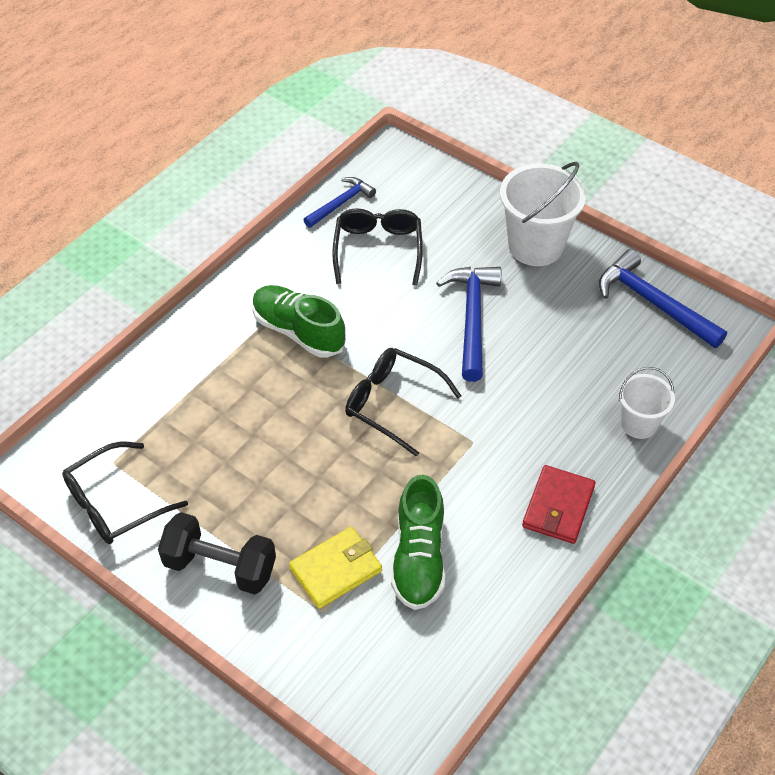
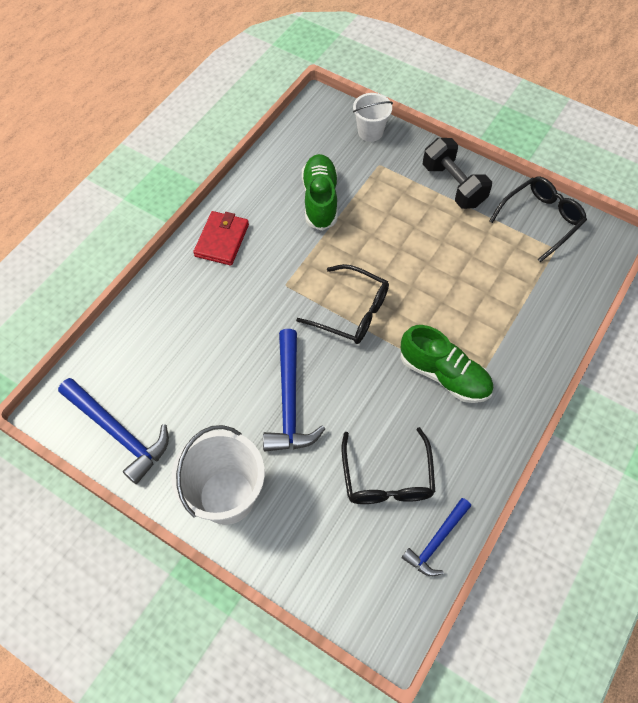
camera: 175 degrees right, 10 degrees up
(220, 566) = (453, 185): black dumbbell -> black dumbbell turned 45 degrees clockwise
(336, 570) = (375, 189): yellow wallet -> none
(639, 424) = (152, 309): white bucket -> white bucket (370, 132)

